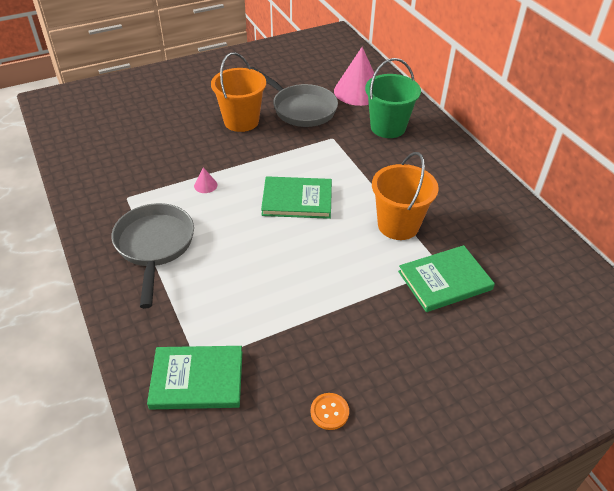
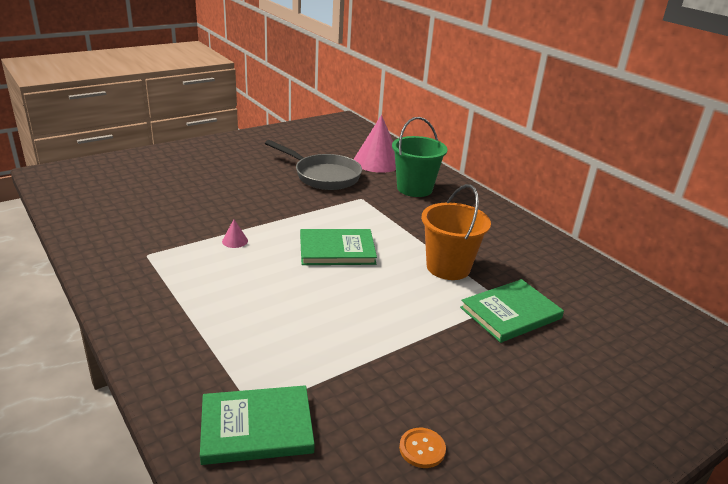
camera: 10 degrees left, 15 degrees down
(154, 246) = (185, 298): grey pan -> none
(241, 121) = (264, 187): orange bucket -> none

